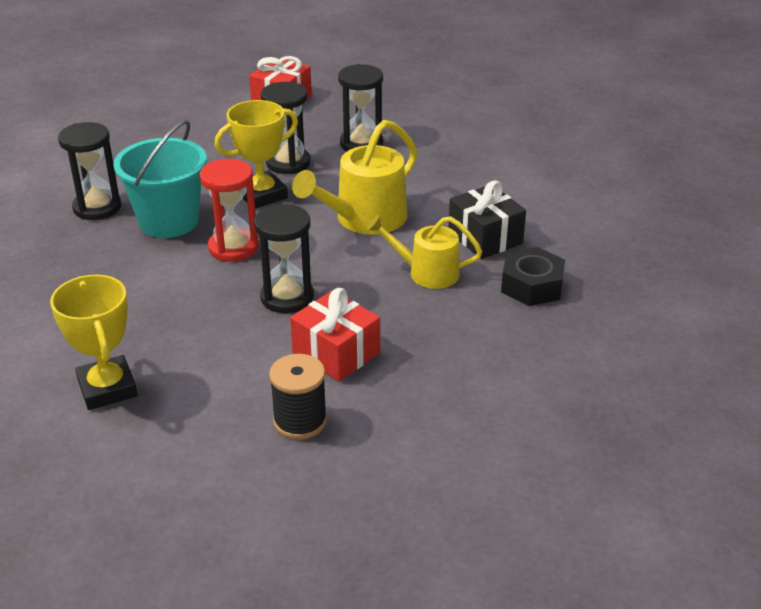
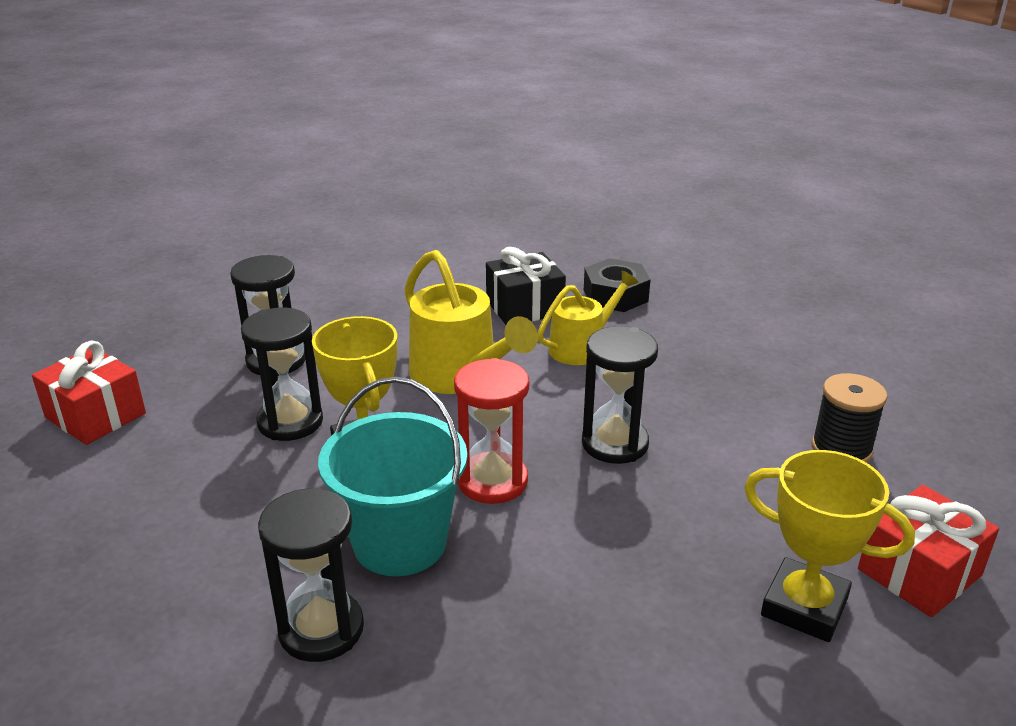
camera: 80 degrees left, 5 degrees down
(107, 388) = (804, 607): yellow trophy -> yellow trophy turned 45 degrees clockwise
(336, 353) = (723, 417): red gift -> red gift (919, 572)
(427, 273) = (582, 347): yellow watering can -> yellow watering can turned 150 degrees counterclockwise

